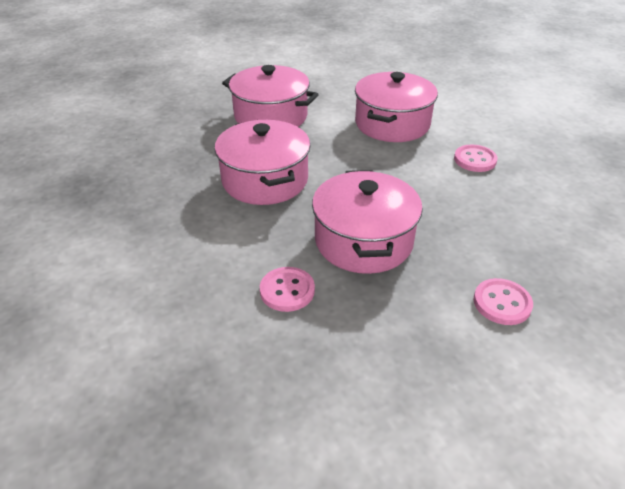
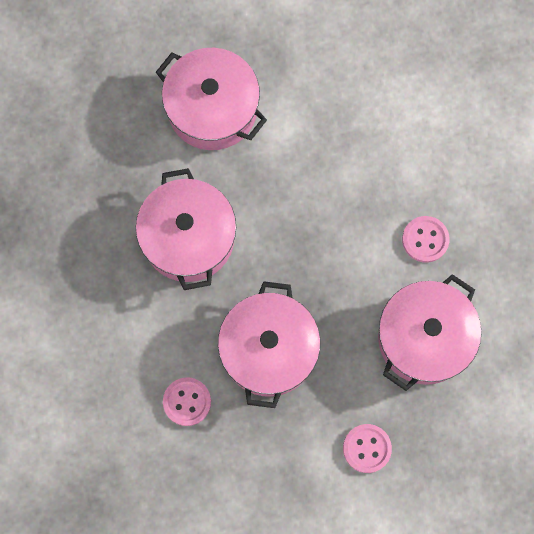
camera: 10 degrees right, 35 degrees up
(392, 124) = (354, 150): pink pot -> pink pot (424, 338)

